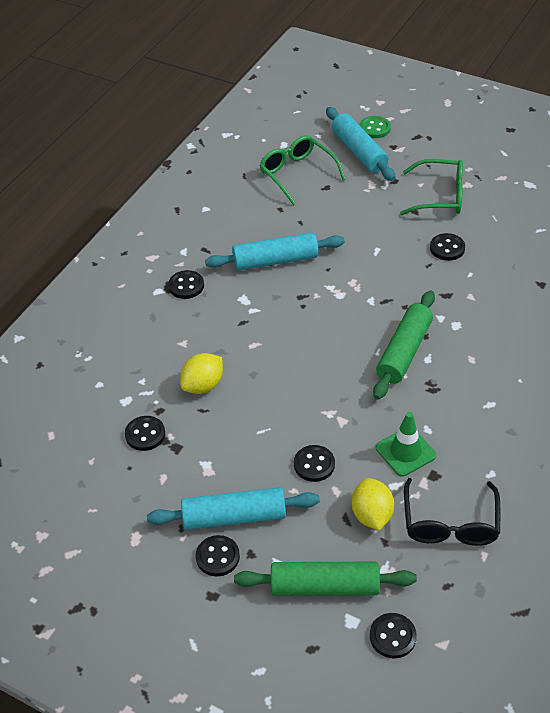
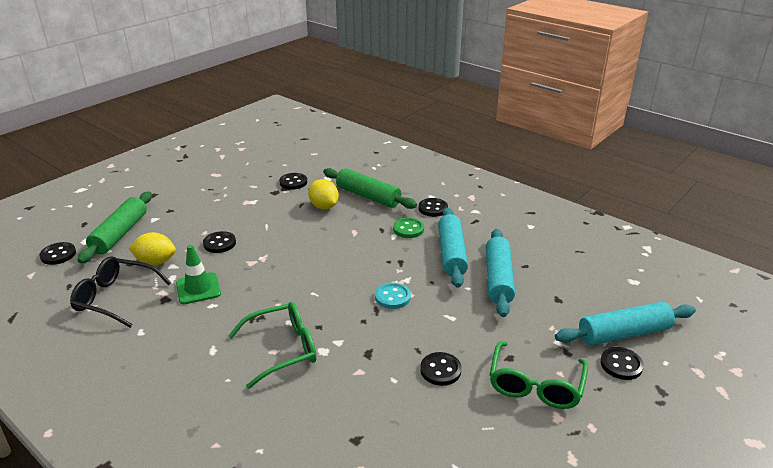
camera: 100 degrees right, 15 degrees down
(217, 557) = (178, 199): black button -> black button (621, 365)
(234, 516) = (202, 207): turquoise rolling pin -> turquoise rolling pin (498, 279)
(297, 174) = (581, 283): green glasses -> green glasses (283, 349)
(362, 292) = (392, 297): none -> turquoise button
(375, 128) = (674, 355): green button -> green button (408, 229)
(404, 352) = (305, 308): green rolling pin -> green rolling pin (368, 196)

